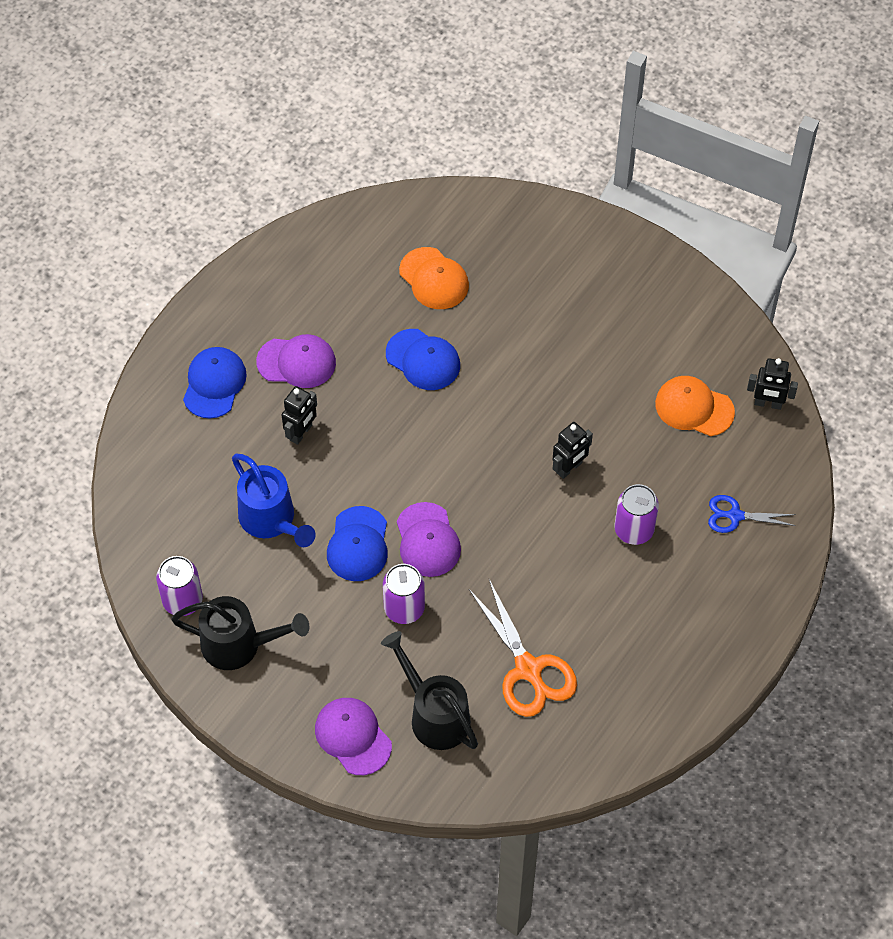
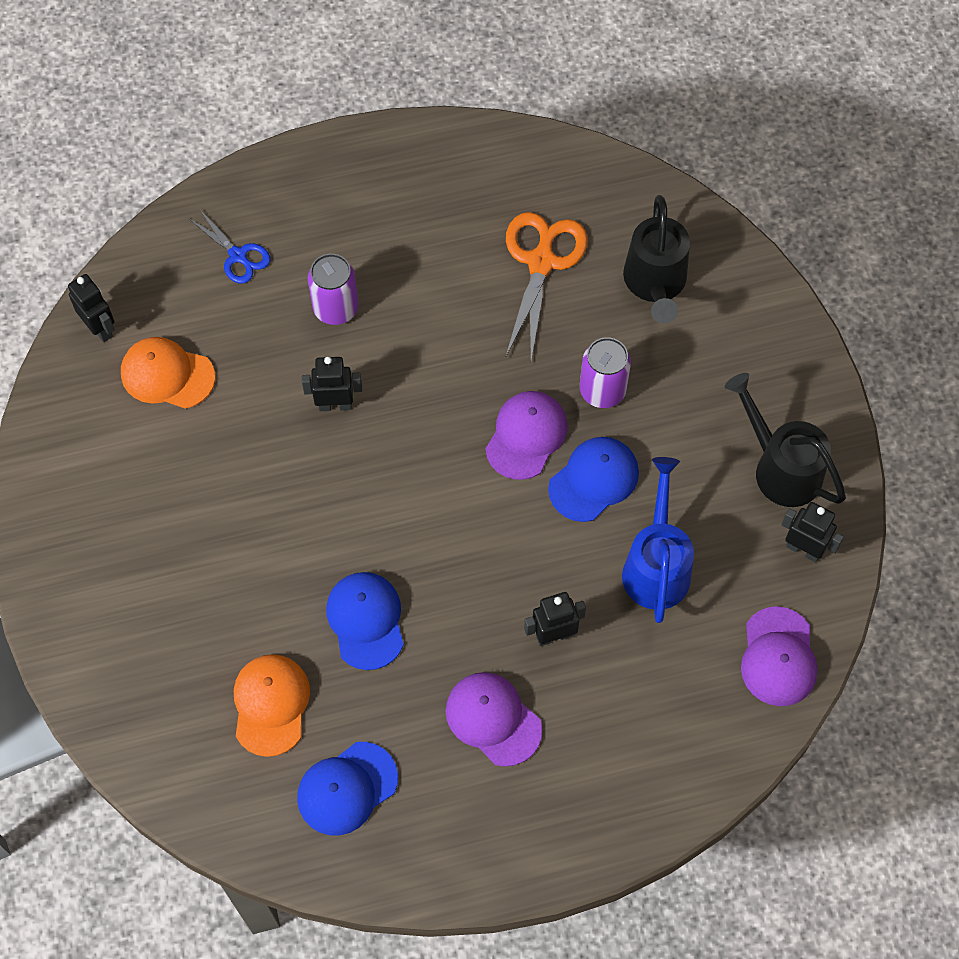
camera: 140 degrees left, 5 degrees up
(182, 600) = (803, 549): purple can -> black robot
(214, 384) = (597, 761): blue cap -> blue cap (347, 788)
(353, 736) = (741, 316): purple cap -> purple cap (778, 657)
(694, 407) = (167, 375): orange cap -> orange cap turned 135 degrees clockwise

